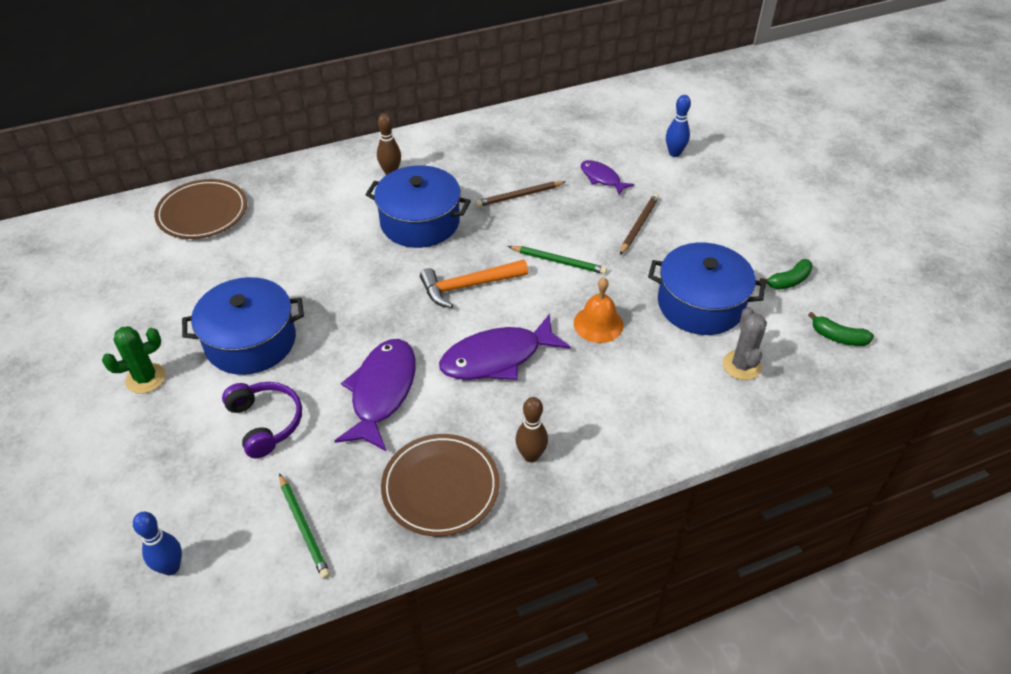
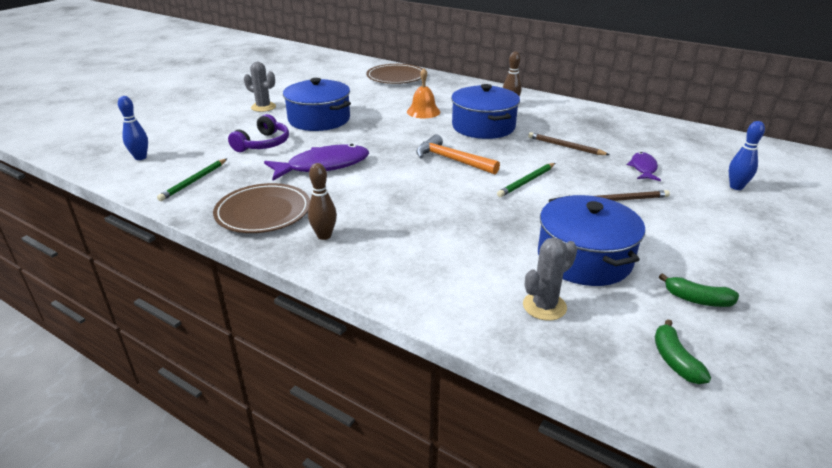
camera: 55 degrees right, 15 degrees down
(146, 378) = (263, 107): green cactus -> grey cactus
(497, 358) = (400, 192): purple fish -> none
(558, 261) = (526, 181): green pencil -> green pencil turned 60 degrees clockwise
(598, 324) = (489, 218): orange bell -> orange bell (423, 111)

